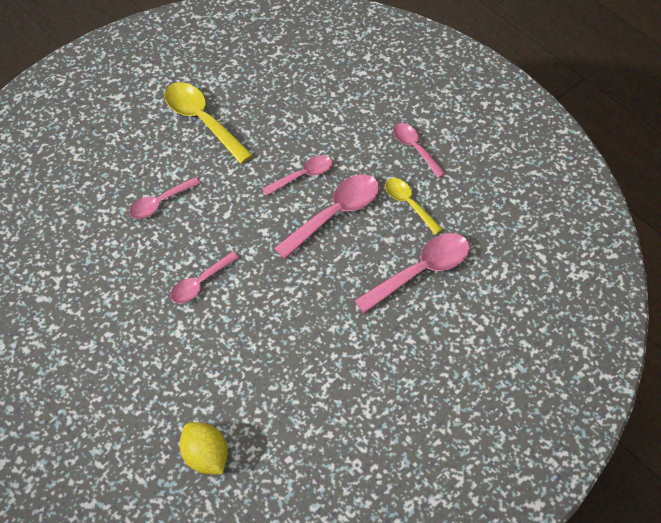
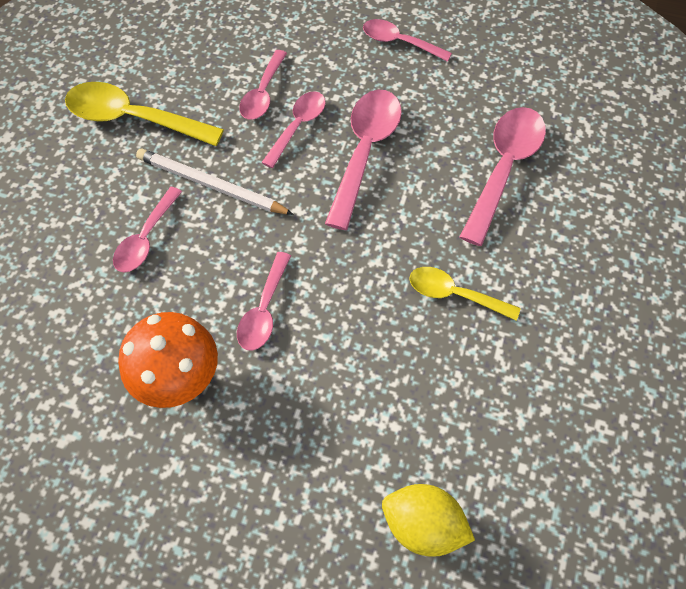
camera: 30 degrees left, 5 degrees up
(125, 297) = (179, 378): none -> orange mushroom
(221, 188) = (211, 185): none -> white pencil
(296, 142) = (263, 93): none -> pink spoon
(409, 204) = (436, 103): yellow spoon -> yellow spoon (454, 294)

